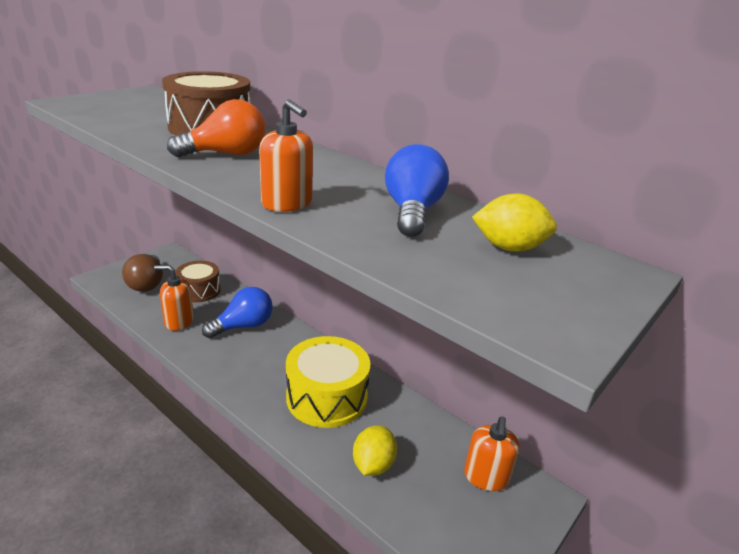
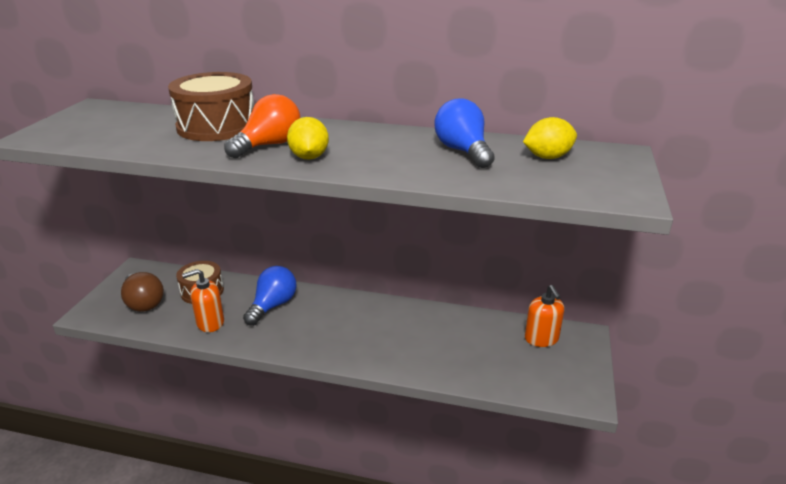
camera: 25 degrees left, 0 degrees up
(287, 204) = (375, 169): orange soap dispenser -> none
(326, 397) = (391, 332): yellow drum -> none
(373, 465) = (464, 362): yellow lemon -> yellow lemon (309, 157)

